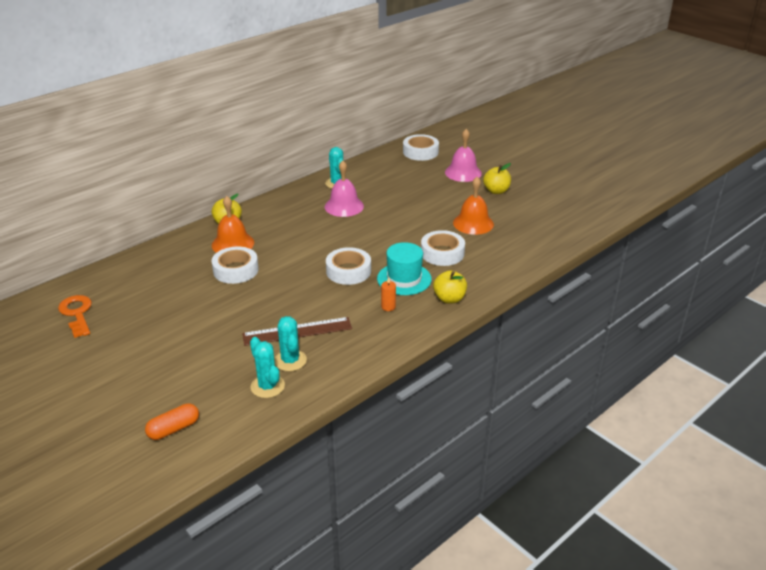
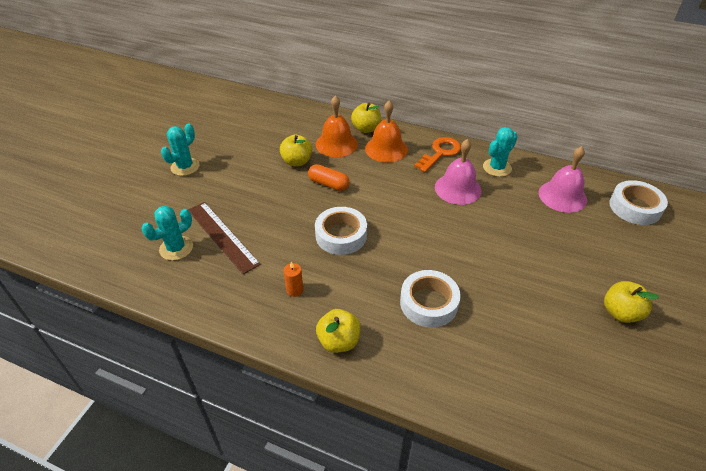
camera: 65 degrees right, 10 degrees up
(77, 313) = (195, 109): orange key -> orange key (440, 153)
(174, 429) = (68, 214): orange capsule -> orange capsule (328, 184)
(236, 270) = (297, 161): white tape -> yellow apple
(267, 386) = (134, 247): turquoise cactus -> turquoise cactus (185, 167)
(404, 279) = (354, 285): turquoise hat -> none
(463, 172) = (630, 263): pink bell -> pink bell (562, 196)
(473, 223) = (518, 312): orange bell -> orange bell (386, 149)

